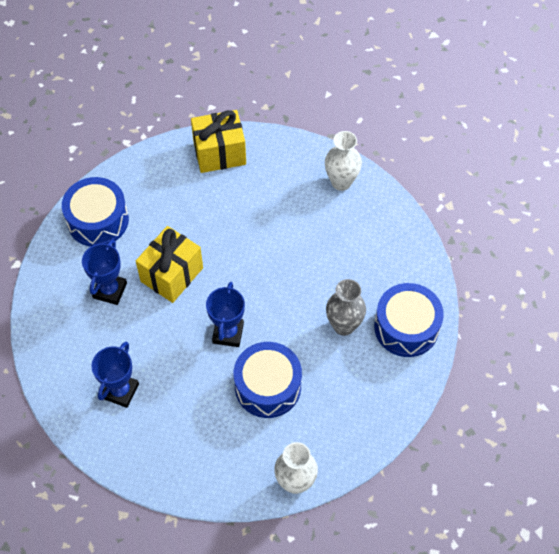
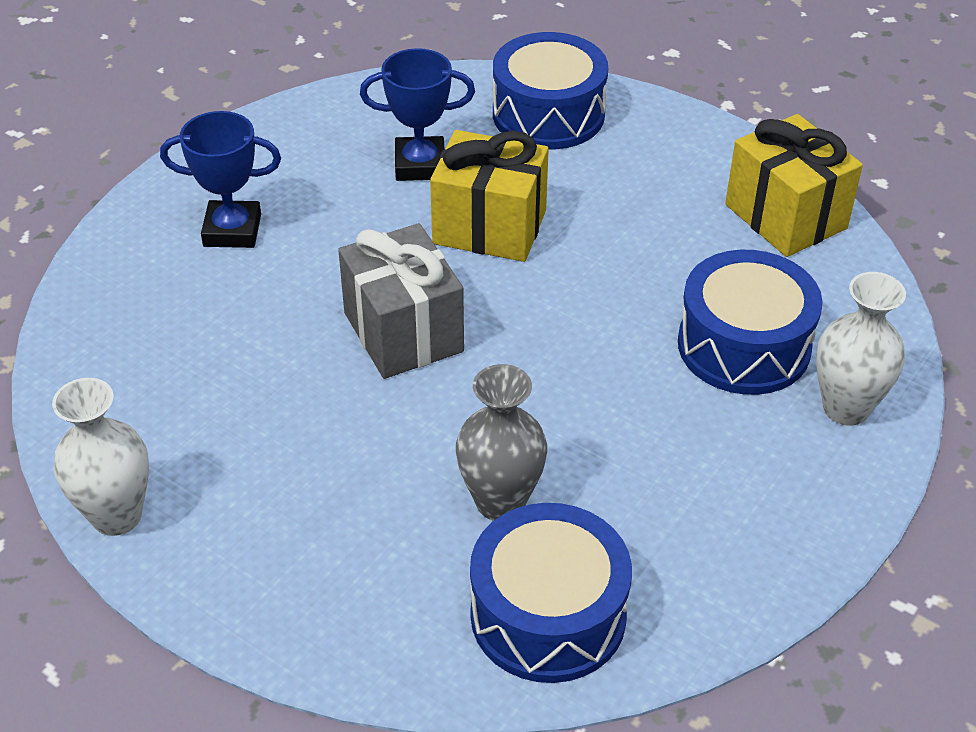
camera: 70 degrees right, 15 degrees down
(228, 333) = (403, 332): blue trophy -> grey gift
(268, 386) = (312, 419): blue drum -> blue drum (744, 346)

